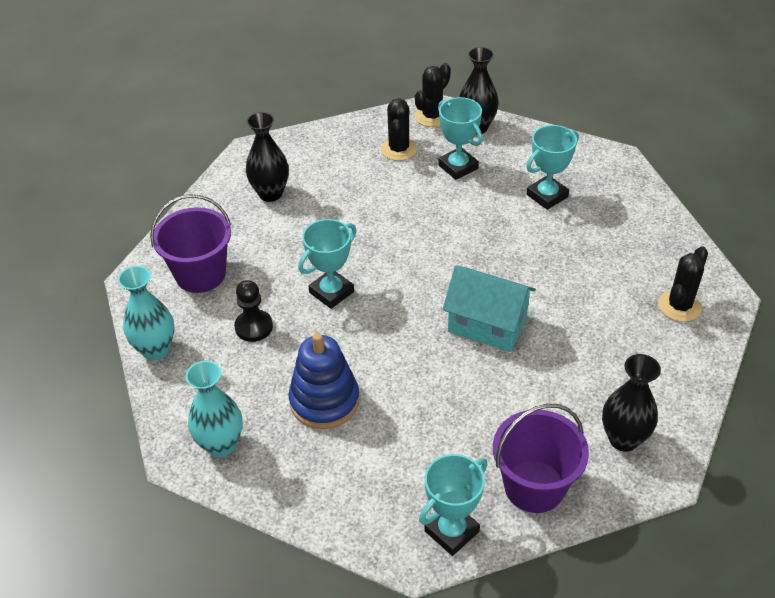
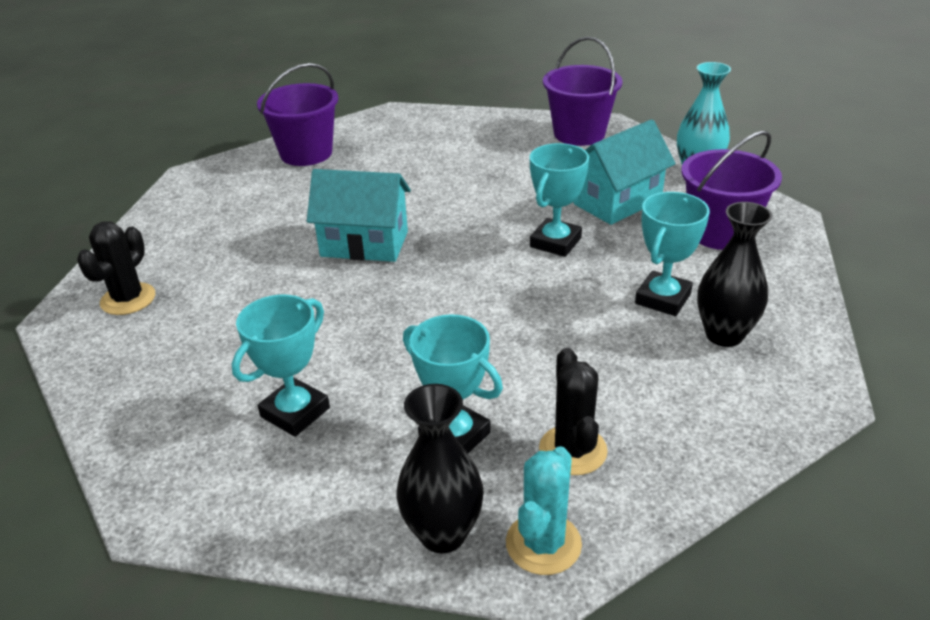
camera: 165 degrees right, 10 degrees down
(221, 445) = (579, 134): turquoise vase -> purple bucket
(254, 327) = (617, 202): black pawn -> turquoise house
(324, 401) = (508, 168): blue stacking toy -> none
(432, 116) = (543, 544): black cactus -> turquoise cactus
(451, 531) = (370, 126): turquoise trophy -> turquoise trophy (663, 299)
(623, 439) = (223, 188): black vase -> none

